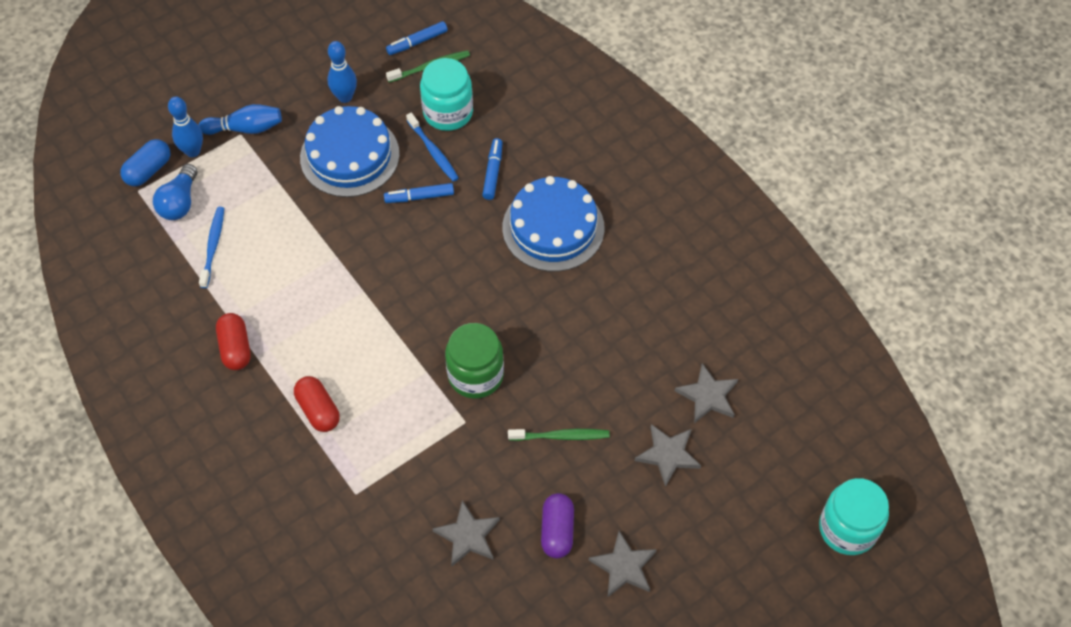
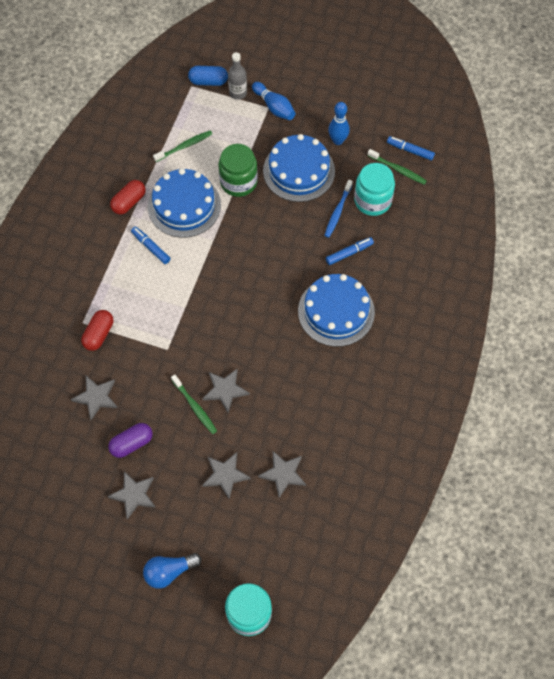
camera: 55 degrees right, 5 degrees up
(180, 202) = (200, 110): blue light bulb -> blue light bulb (169, 572)
(193, 151) = (238, 93): blue bowling pin -> grey bottle
(213, 246) = (184, 146): blue toothbrush -> green toothbrush
(292, 293) = (184, 205): none -> blue cake
(318, 410) = (120, 269): red capsule -> red capsule (99, 334)
(419, 197) = (299, 226): blue marker -> blue marker (151, 247)
(475, 375) = (202, 335): green jar -> green jar (238, 182)
(564, 393) = (225, 390): none -> grey star

